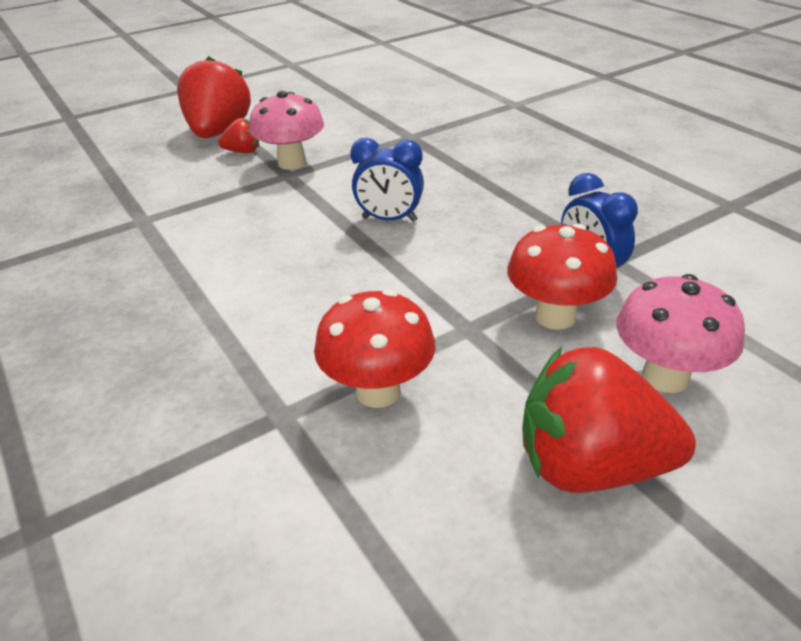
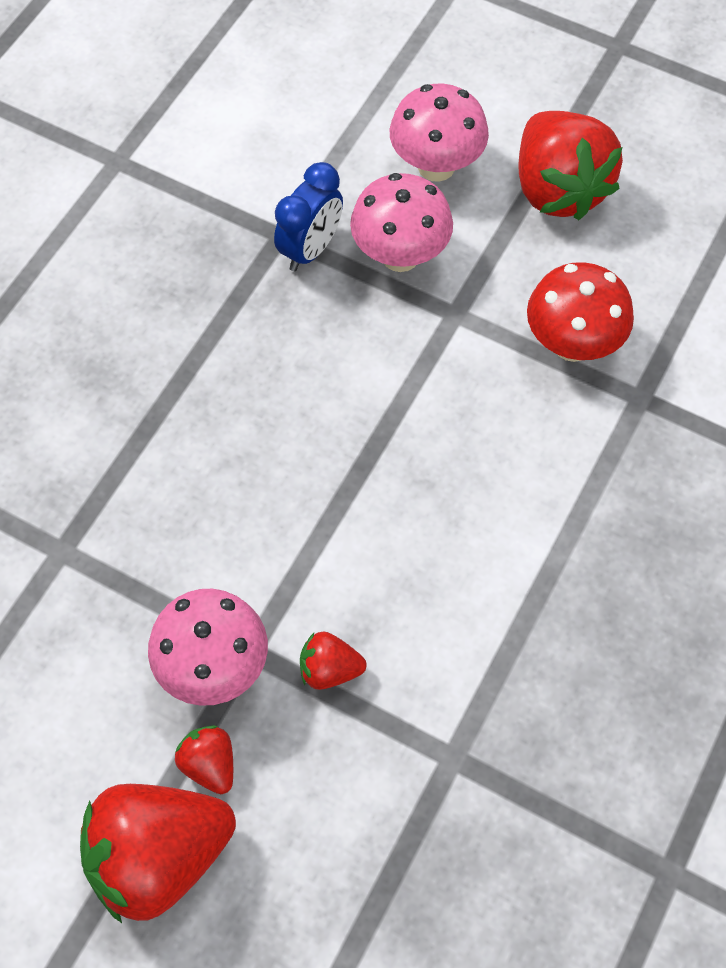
camera: 120 degrees left, 25 degrees up
(245, 195) = (329, 669): none -> red strawberry
(389, 219) = (304, 465): blue clock -> none
(555, 316) = (400, 255): red mushroom -> pink mushroom

